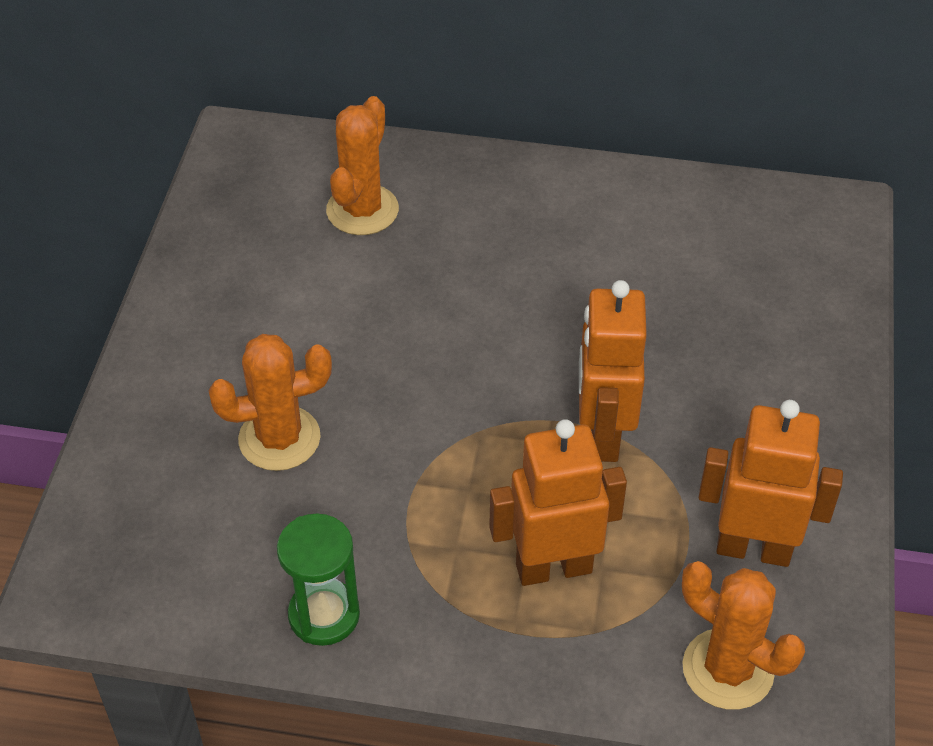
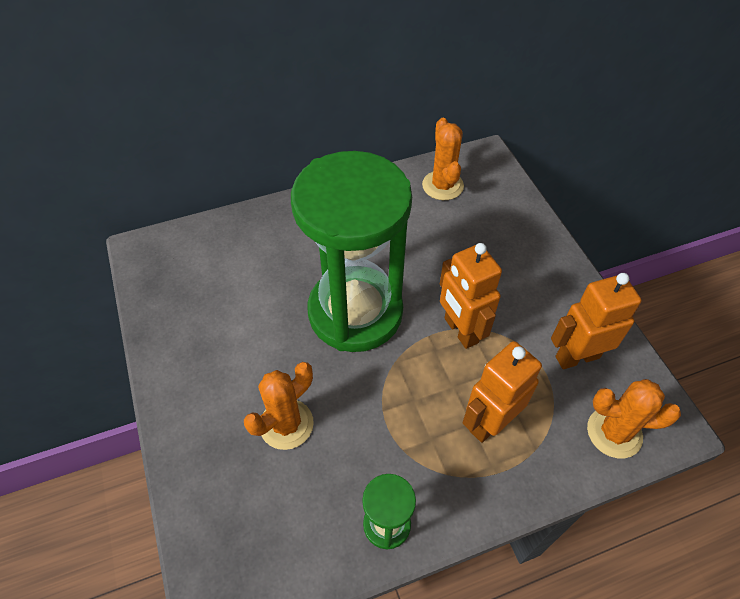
camera: 30 degrees left, 5 degrees up
(362, 210) = (244, 260): orange cactus -> orange cactus (442, 185)
(469, 343) = (355, 312): none -> green hourglass

